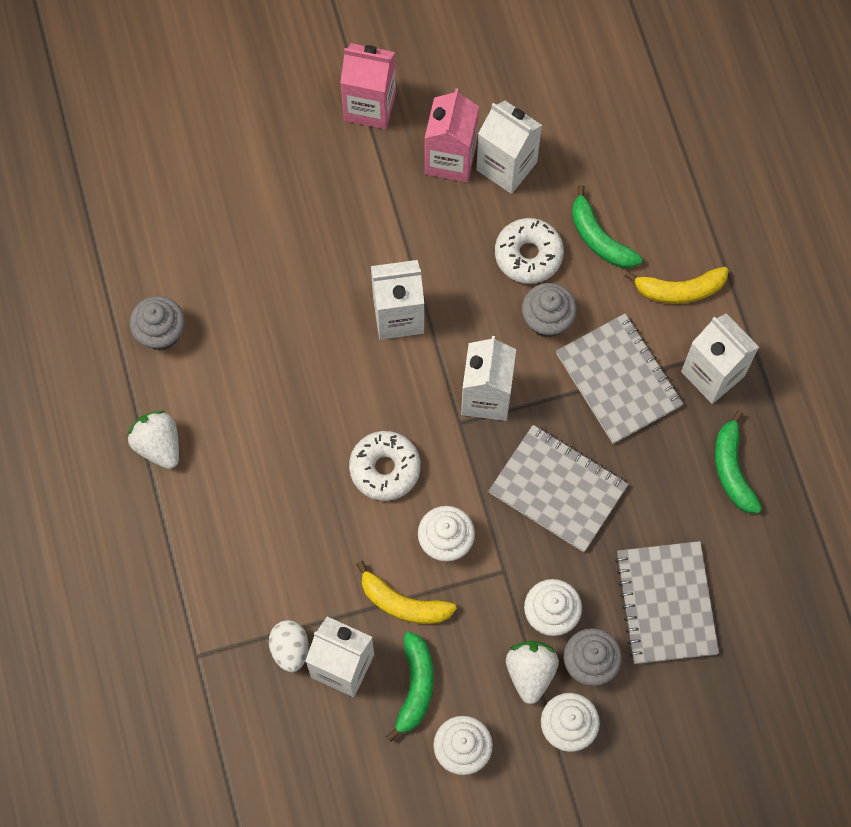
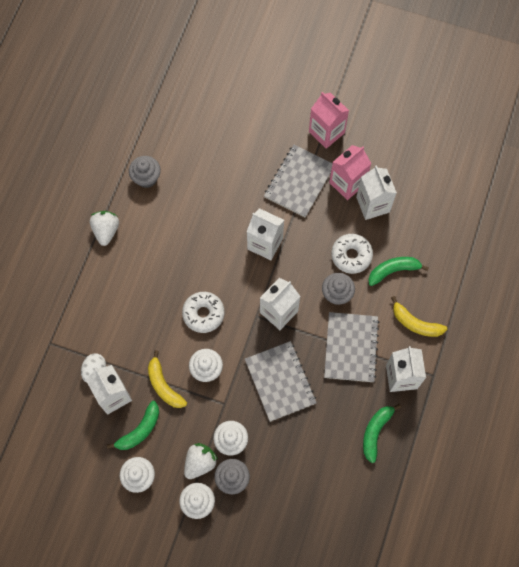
camera: 35 degrees right, 0 degrees up
(599, 238) = (393, 270): green banana -> green banana turned 75 degrees clockwise
(666, 603) = (292, 476): grey notebook -> grey notebook (299, 182)

